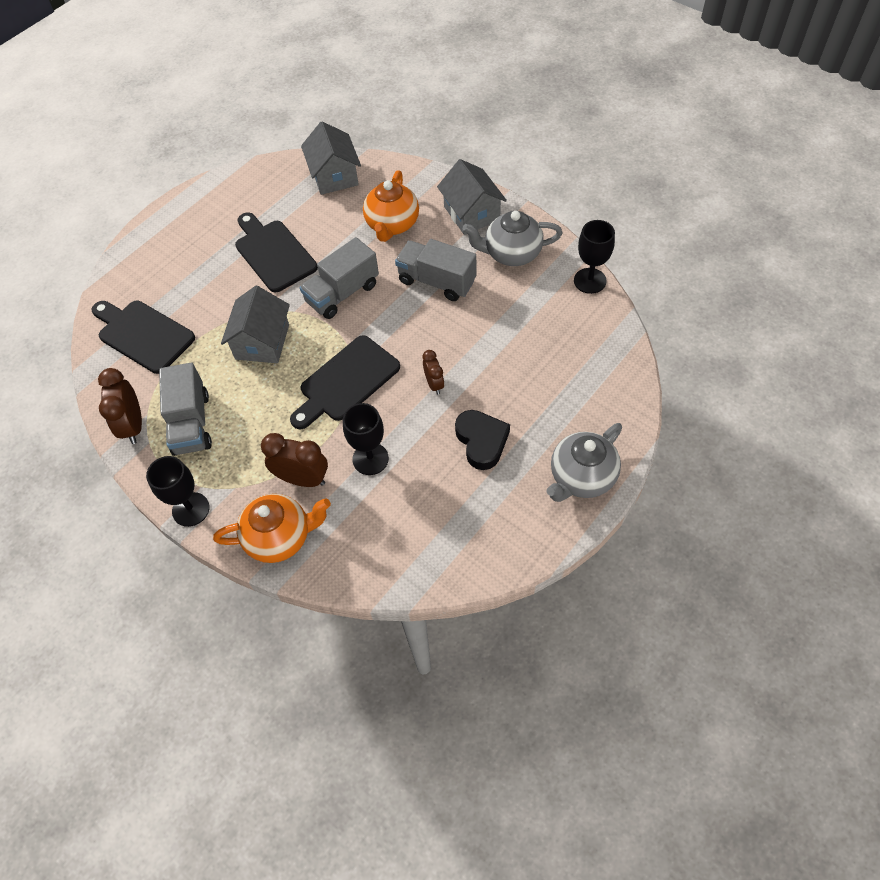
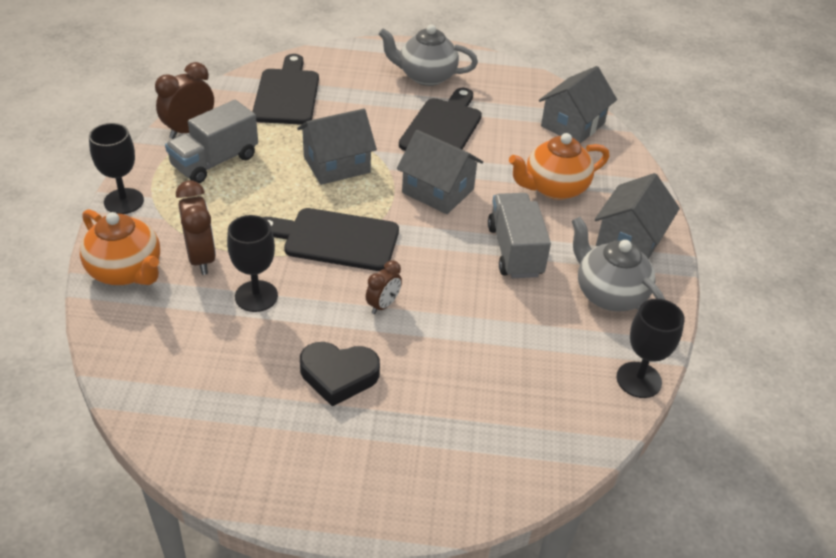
camera: 50 degrees right, 15 degrees down
(342, 293) = (438, 191): grey truck -> grey house
(481, 441) = (338, 376): black heart -> black heart turned 60 degrees clockwise
(581, 477) = (352, 490): grey teapot -> grey teapot (426, 76)

